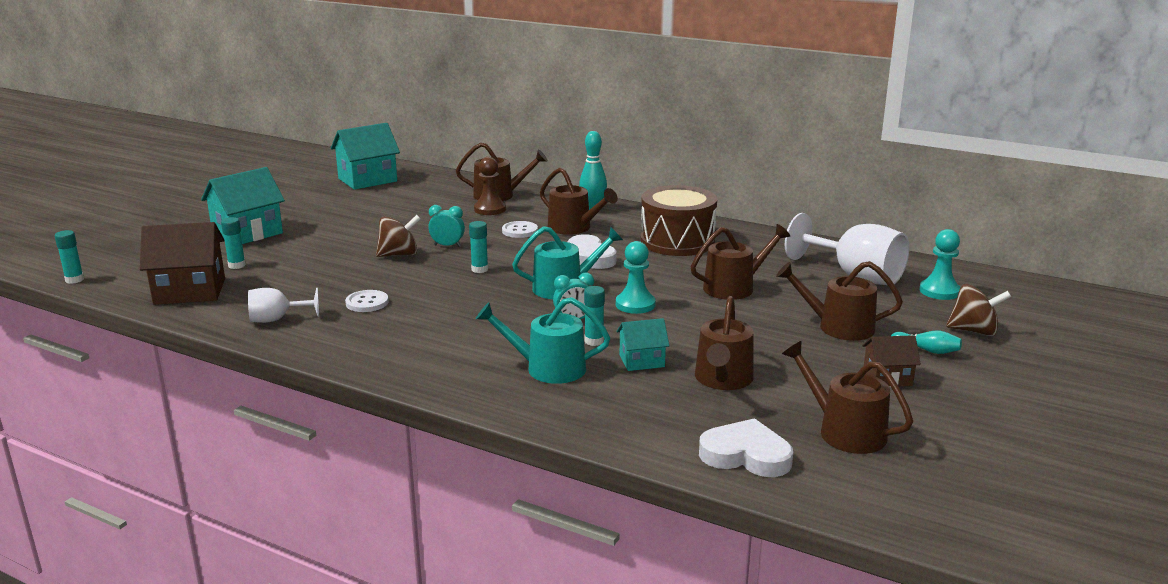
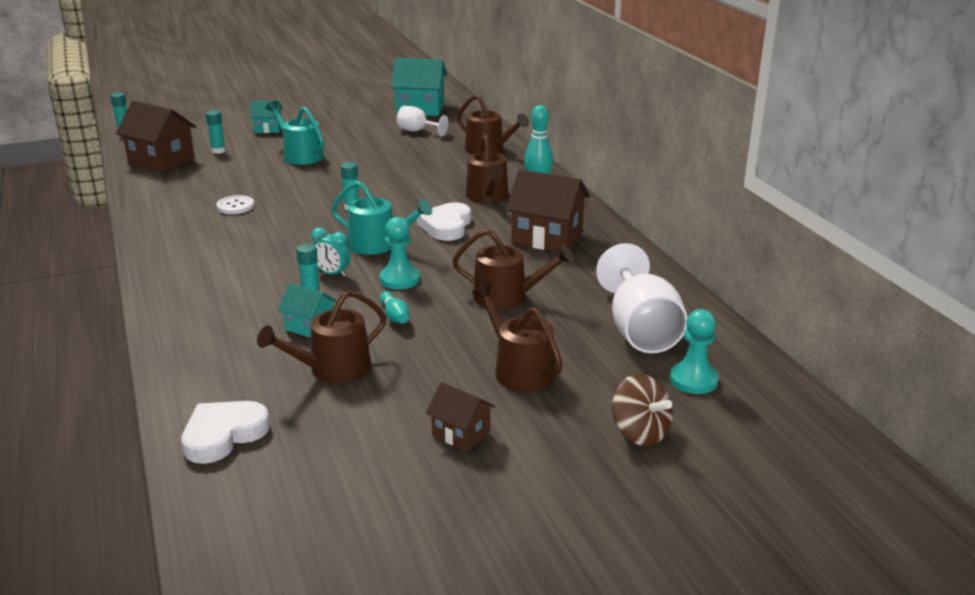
camera: 40 degrees right, 5 degrees up
(247, 233) = (268, 129): turquoise house -> turquoise house, size x0.55
(276, 319) = (166, 198): white goblet -> white goblet (417, 131)
(399, 255) = (324, 177): brown spinning top -> none
(447, 246) = (368, 180): turquoise clock -> none
(490, 209) = (457, 160): brown pawn -> none
(519, 231) = (442, 185): white button -> none
(548, 368) = (240, 303): turquoise watering can -> turquoise watering can (300, 155)
(677, 241) = (547, 238): brown drum -> brown house
(746, 455) = (223, 435): white heart -> white heart turned 105 degrees counterclockwise
(845, 431) = (328, 458): brown watering can -> none
(927, 350) = (552, 428): turquoise bowling pin -> turquoise bowling pin (394, 316)

